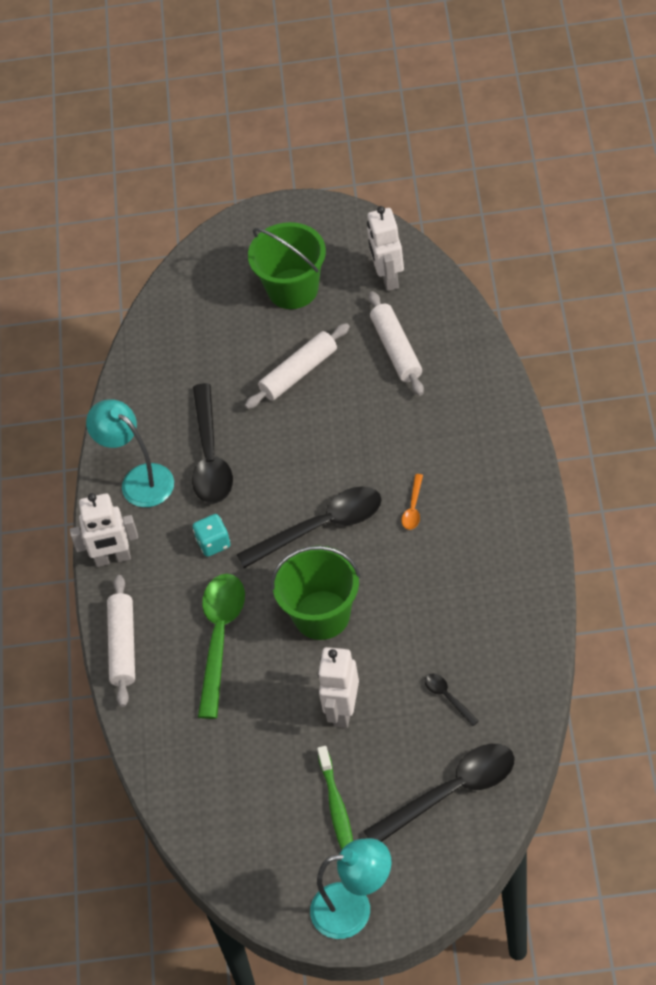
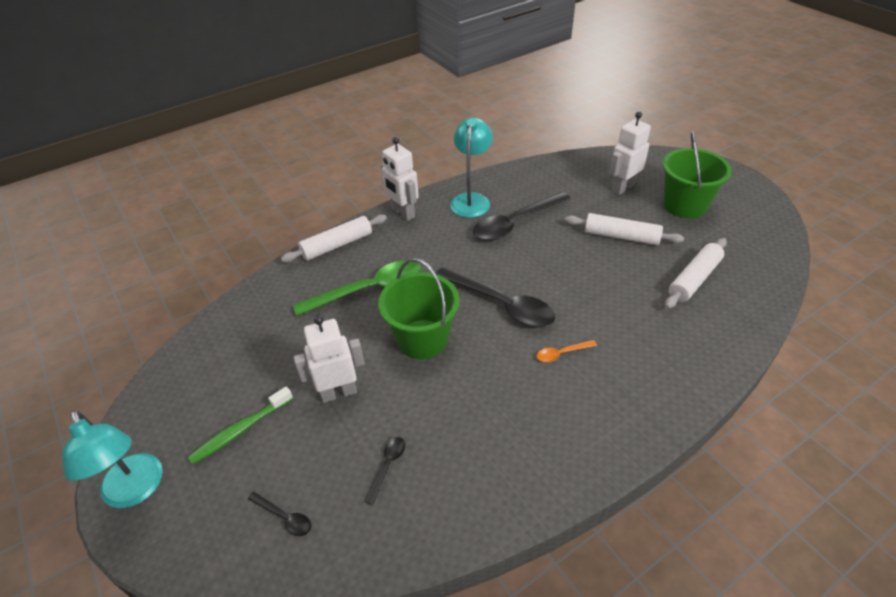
camera: 55 degrees right, 10 degrees down
(213, 543) = (446, 253): turquoise dice -> none
(388, 278) = (749, 247): white robot -> white robot (622, 188)
(451, 792) = (284, 517): black spoon -> black spoon, size x0.44

